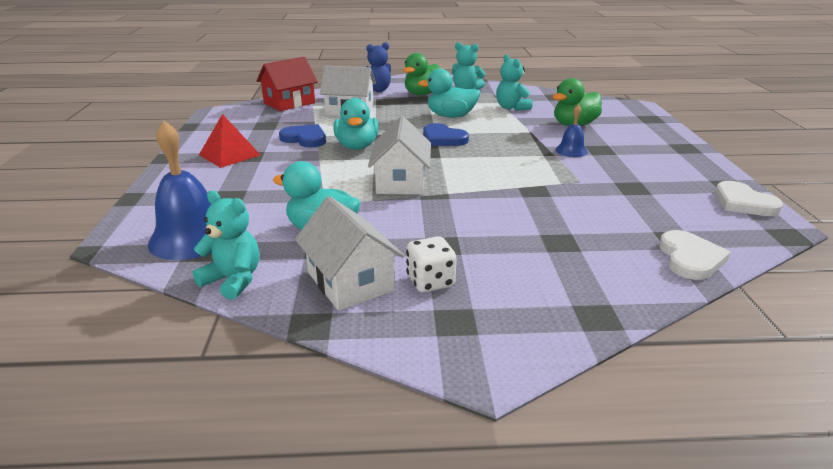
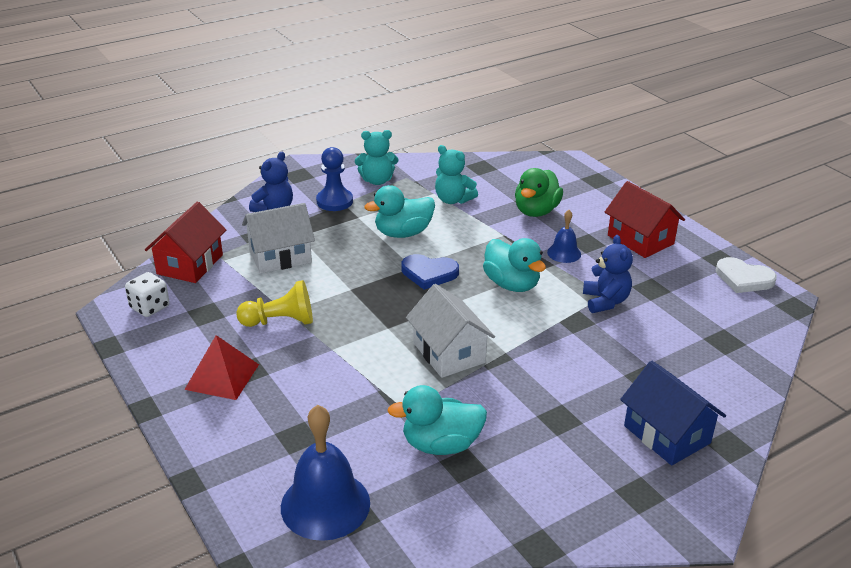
camera: 30 degrees left, 5 degrees up
(233, 280) = (425, 533): turquoise teddy bear -> none
(305, 139) = (280, 321): blue heart -> yellow pawn
(350, 281) = (525, 491): white house -> none
(357, 146) = (351, 315): turquoise duck -> turquoise duck (512, 284)
(422, 94) = (334, 201): green duck -> blue pawn
(430, 281) = (587, 463): white dice -> white dice (150, 307)
(535, 286) = (667, 434): none -> blue house
(576, 185) = (605, 301): none -> blue teddy bear
(655, 157) = (640, 240): none -> red house
(690, 258) = (748, 359): white heart -> none

